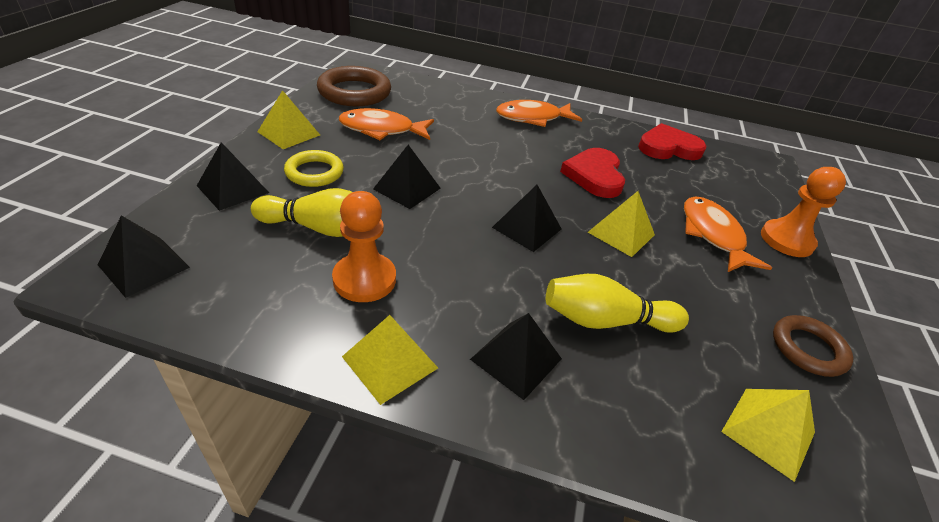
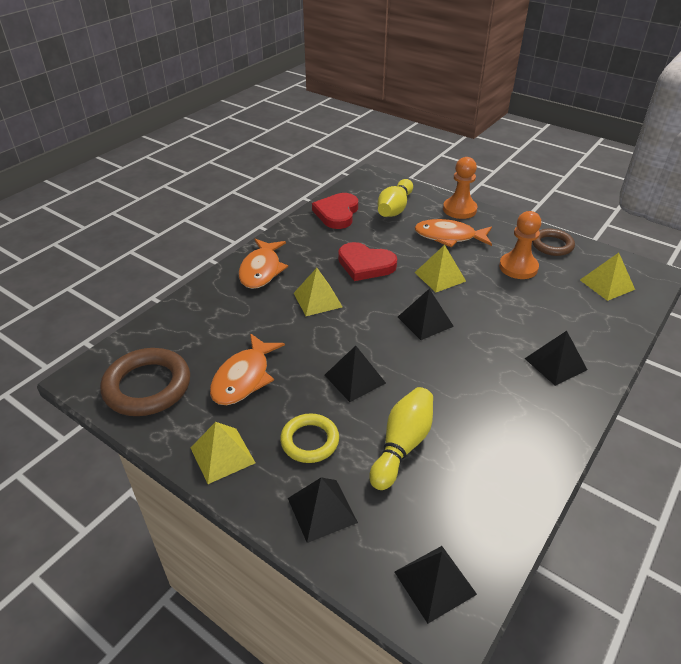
camera: 65 degrees left, 0 degrees up
(364, 279) = (472, 426): orange pawn -> orange pawn (518, 267)
(390, 362) = (556, 426): yellow pyramid -> yellow pyramid (317, 300)
(605, 320) = (525, 314): yellow bowling pin -> yellow bowling pin (394, 208)

